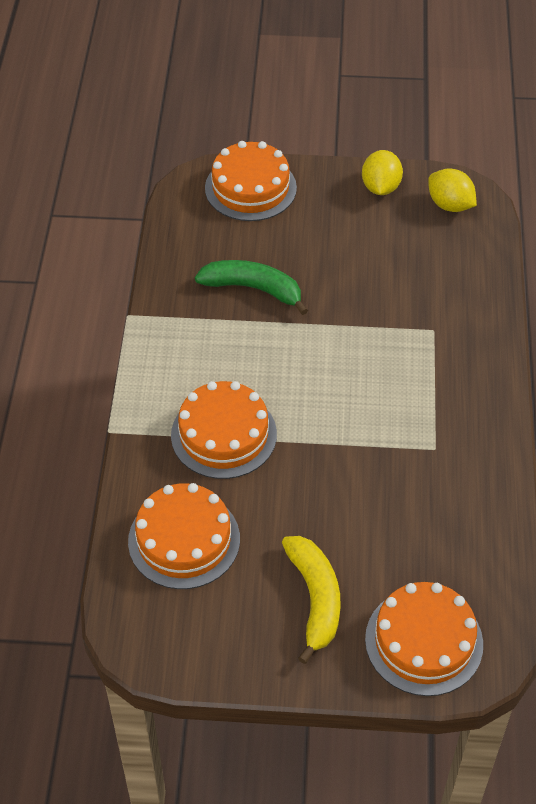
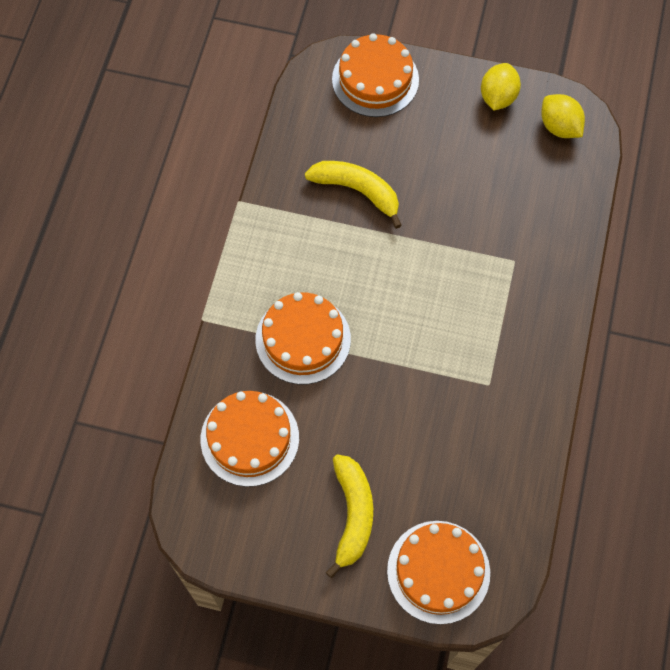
camera: 10 degrees right, 15 degrees up
(253, 289) = (357, 191): green banana -> yellow banana

